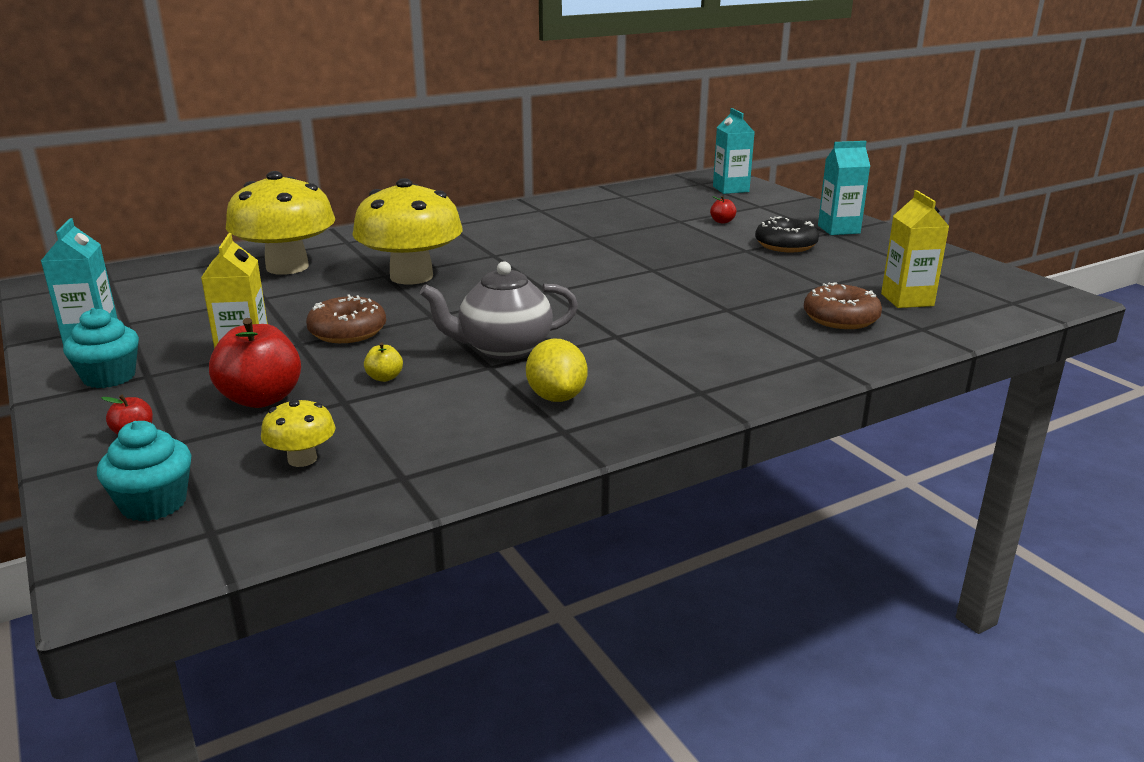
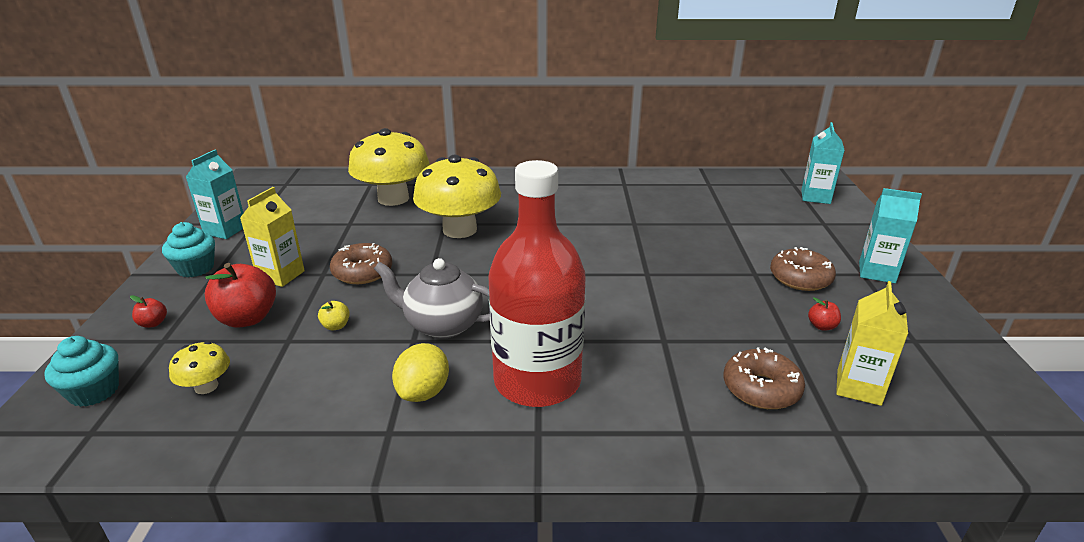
camera: 30 degrees right, 5 degrees up
(654, 361) = (537, 381): none -> red bottle
(722, 221) = (767, 234): red apple -> red apple (822, 326)
(785, 245) = (800, 278): black donut -> brown donut

